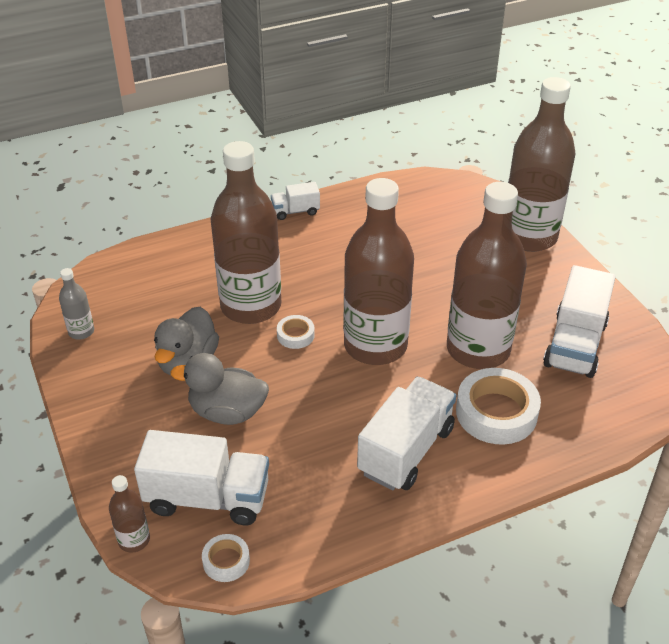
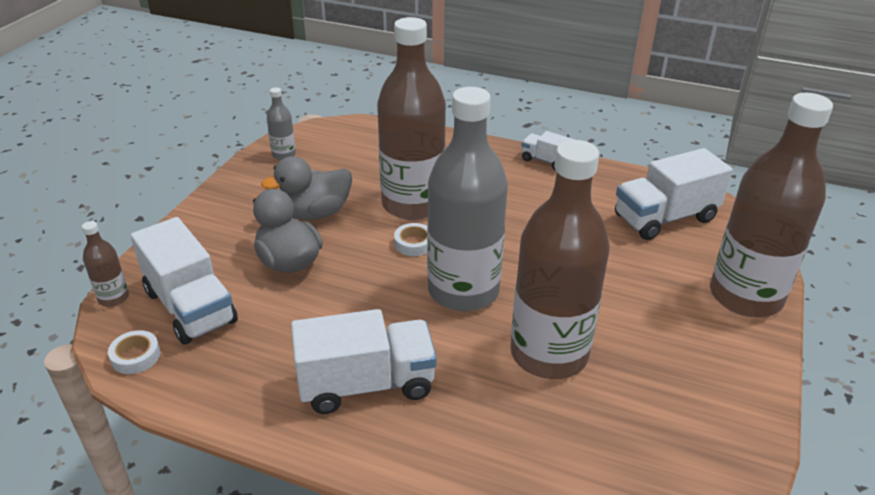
camera: 45 degrees right, 5 degrees down
(375, 345) = (463, 291): brown bottle -> grey bottle
(496, 412) = (487, 415): white tape -> none
(575, 344) = (657, 417): white truck -> white truck (665, 218)

